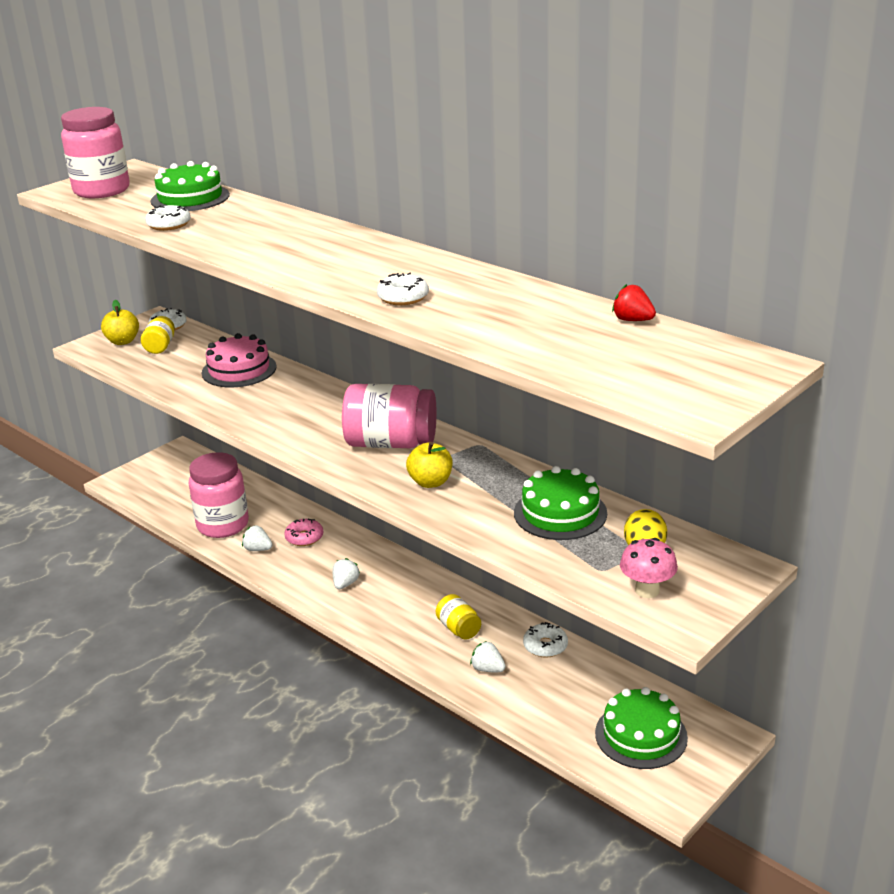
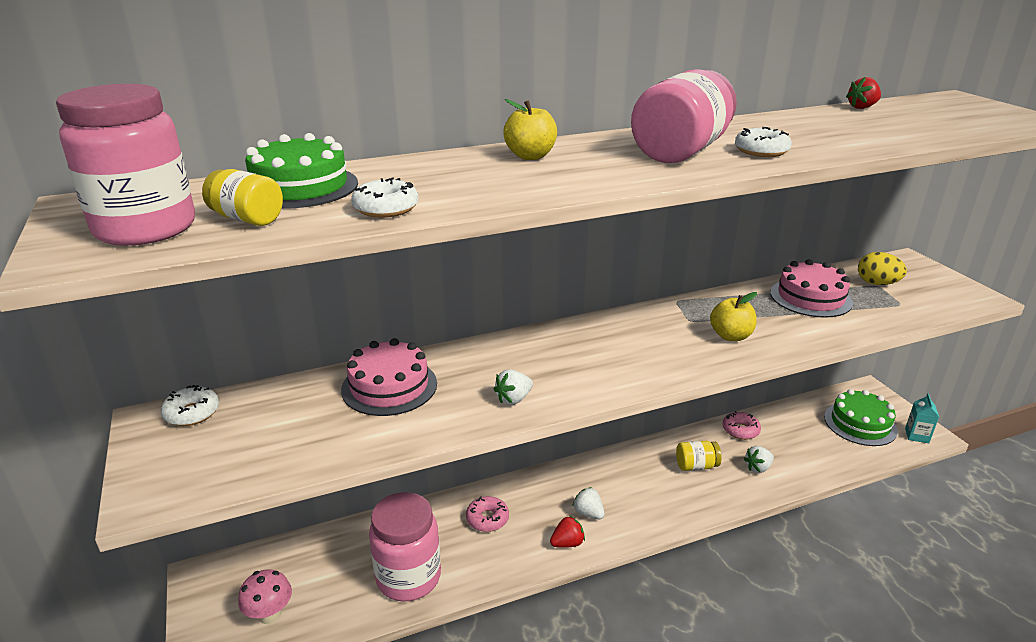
camera: 65 degrees left, 0 degrees up
(123, 341) = (181, 460): yellow apple -> yellow apple (530, 156)
(160, 346) = (245, 431): yellow jar -> yellow jar (247, 219)
(258, 549) = (480, 560): white strawberry -> white strawberry (513, 399)
(302, 583) = (567, 543): none -> red strawberry
(391, 443) = (644, 337): pink jar -> pink jar (681, 151)
(545, 646) = (740, 430): white donut -> pink donut
(560, 513) = (810, 297): green cake -> pink cake
(647, 590) = (932, 296): pink mushroom -> pink mushroom (270, 614)
(657, 787) = (916, 435): none -> turquoise carton

